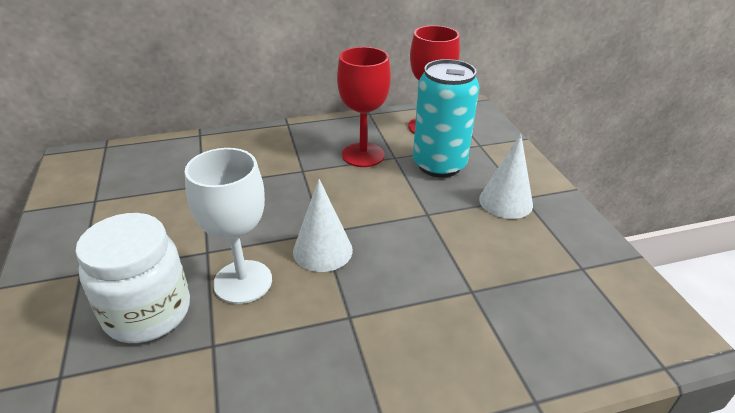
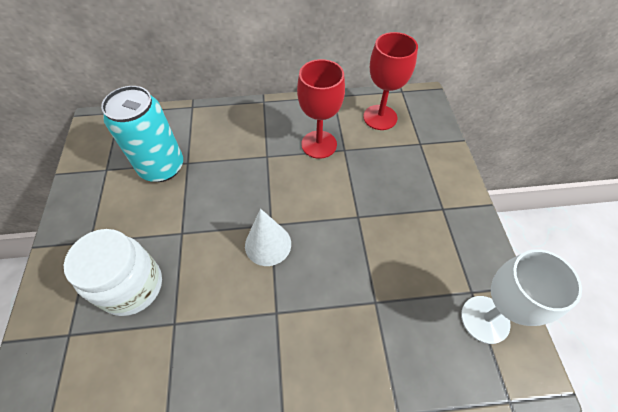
camera: 10 degrees right, 20 degrees up
(243, 282) = (203, 267): white goblet -> white goblet (485, 319)
(439, 165) = (380, 163): turquoise can -> turquoise can (162, 167)
(505, 202) = (426, 211): white cone -> none

